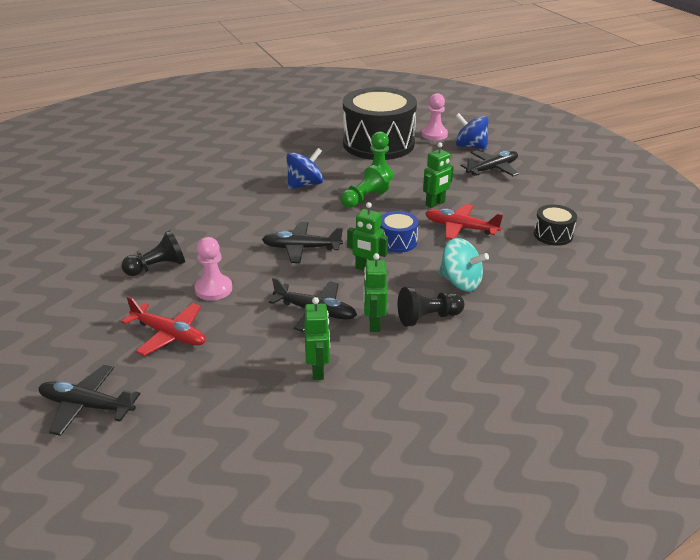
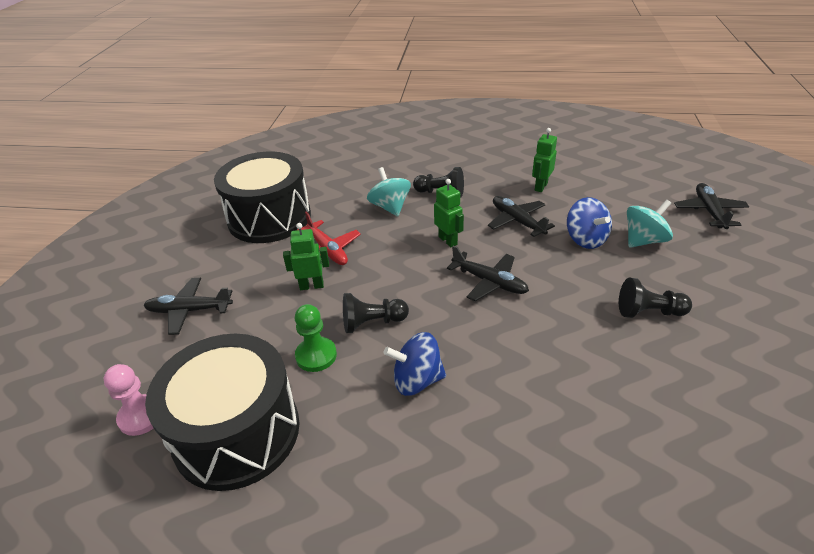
camera: 145 degrees left, 5 degrees up
(87, 406) = (709, 211): black plane -> black plane turned 135 degrees counterclockwise
(169, 334) = (644, 240): red plane -> turquoise spinning top
(213, 289) = (595, 267): pink pawn -> none
(364, 199) = (372, 323): green pawn -> black pawn
(374, 324) = (481, 200): green robot -> none
(397, 241) = (396, 257): blue drum -> none
(470, 146) = (146, 363): blue spinning top -> blue spinning top (585, 239)
(553, 235) = (269, 218): black drum -> black drum, size x2.31

